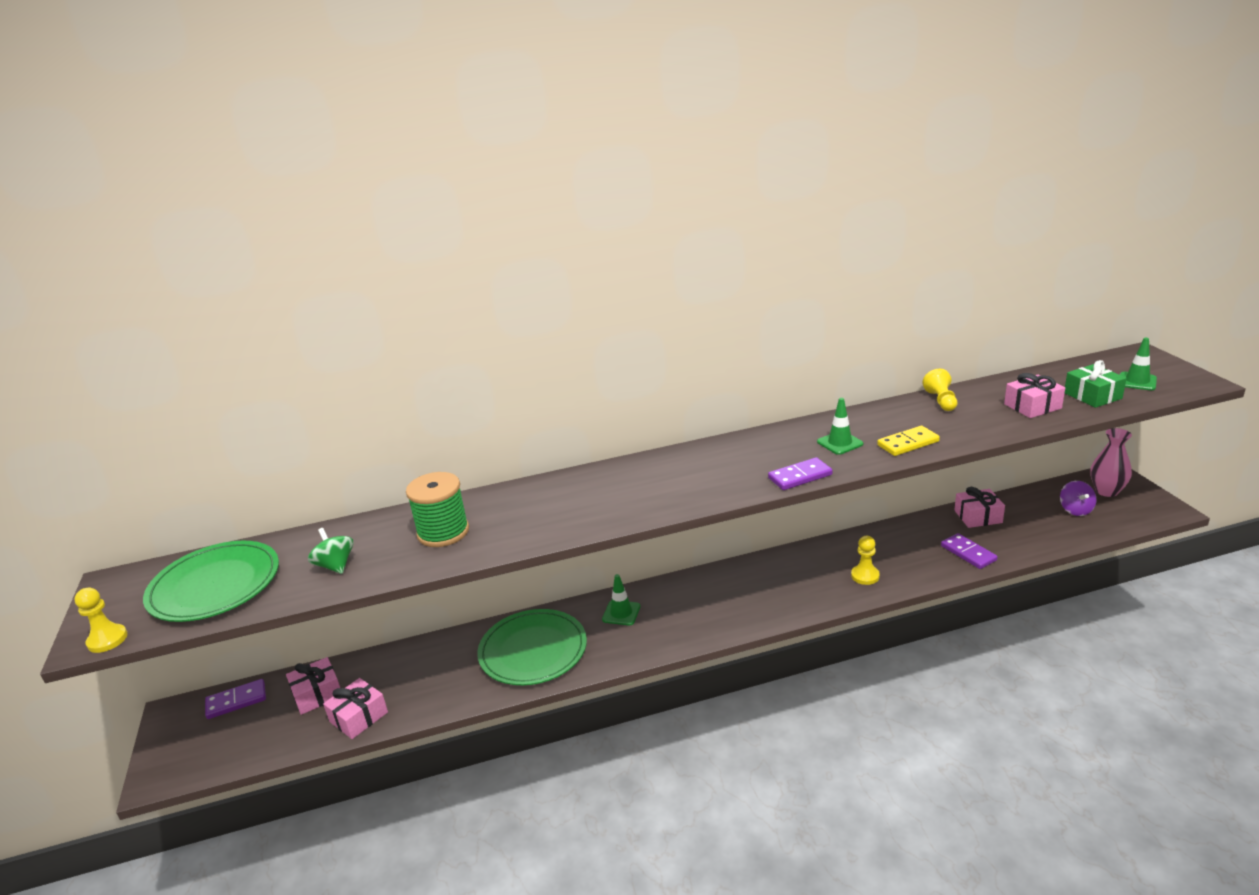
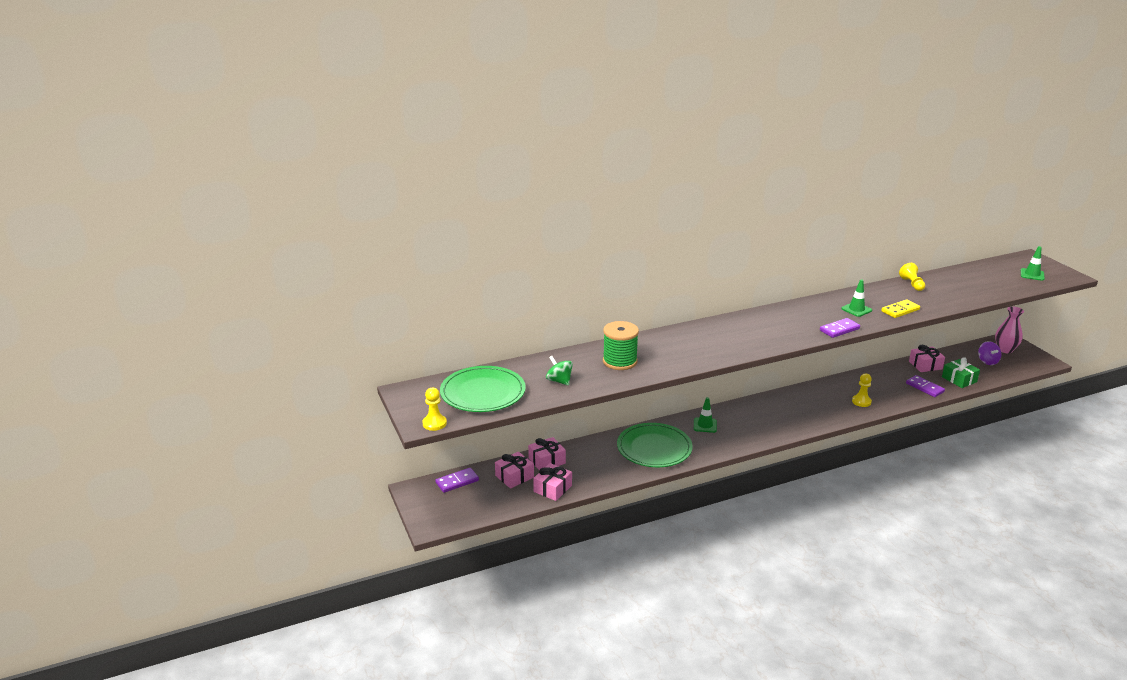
camera: 10 degrees left, 0 degrees up
(1032, 406) = (971, 289): pink gift -> pink gift (547, 461)
(1092, 396) = (1006, 283): green gift -> green gift (959, 379)

